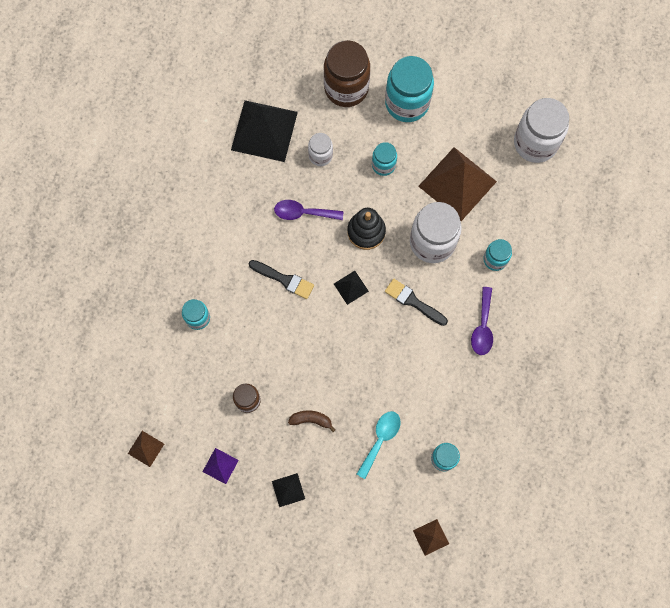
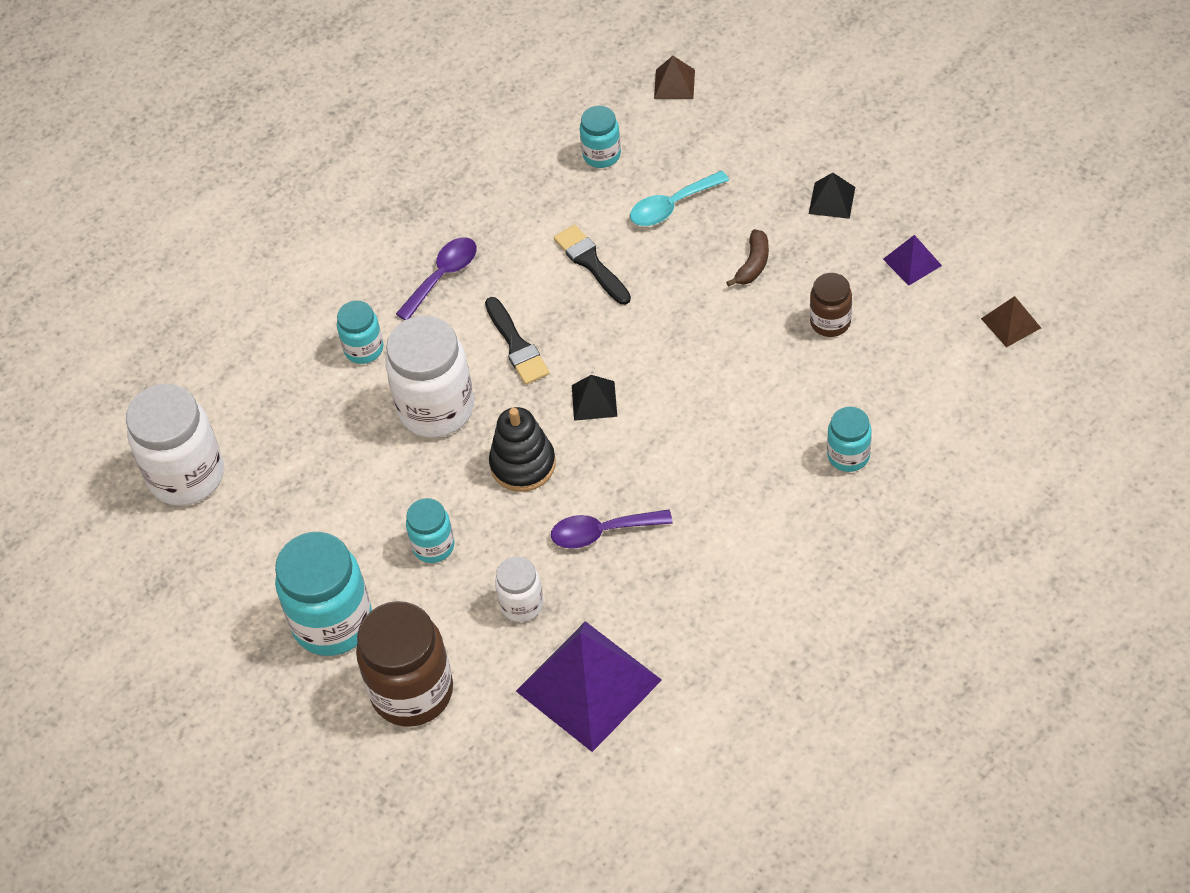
camera: 145 degrees left, 20 degrees down
(264, 131) = (588, 685): black pyramid -> purple pyramid
(284, 279) = (687, 452): black brush -> black brush (590, 263)
(303, 213) = (602, 532): purple spoon -> purple spoon turned 135 degrees clockwise
(311, 420) = (753, 264): brown banana -> brown banana turned 105 degrees counterclockwise
(457, 183) = (342, 471): brown pyramid -> none

